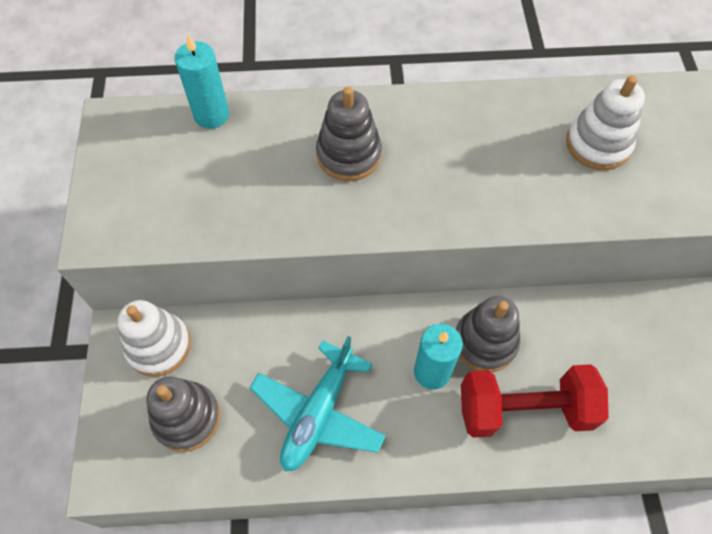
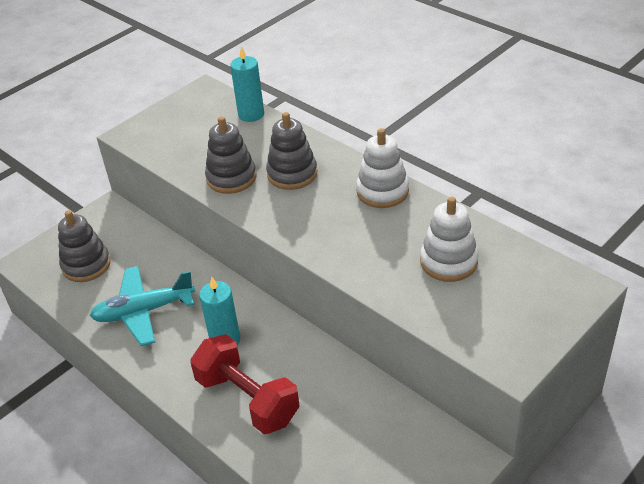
camera: 50 degrees right, 20 degrees down
(159, 346) = (116, 225): white stacking toy -> white stacking toy (382, 191)
(485, 342) = (275, 350): grey stacking toy -> grey stacking toy (231, 178)

